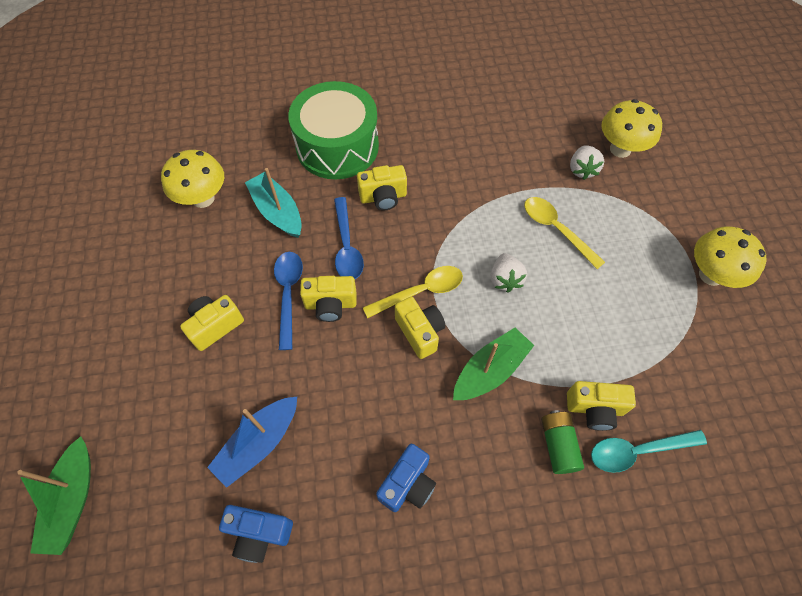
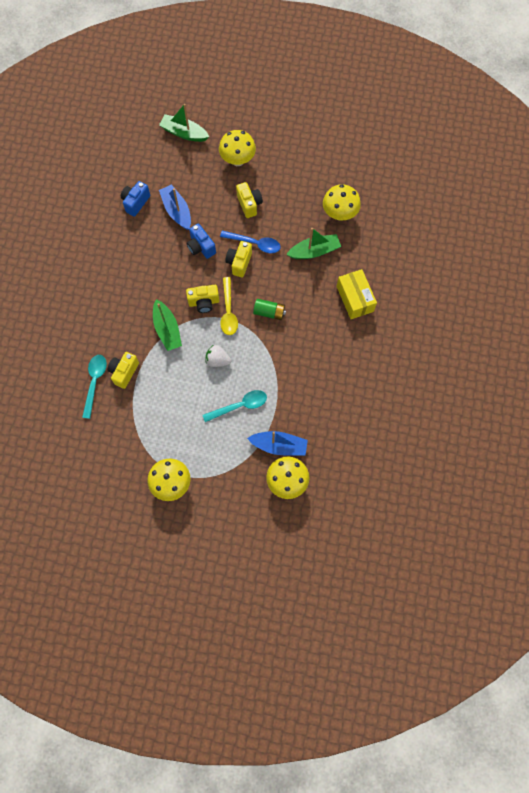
camera: 110 degrees right, 10 degrees up
(125, 375) = (238, 160): none -> yellow mushroom
(277, 211) = (314, 251): turquoise boat -> green boat
(337, 146) = (354, 299): green drum -> yellow box
(347, 247) = (274, 282): blue spoon -> none
(383, 197) = (303, 313): yellow camera -> none
(408, 484) = (128, 269): blue camera -> blue camera (201, 247)
(556, 229) = (240, 406): yellow spoon -> turquoise spoon
(558, 445) = (115, 345): green battery -> green battery (269, 312)
(582, 170) = (279, 445): white strawberry -> blue boat

